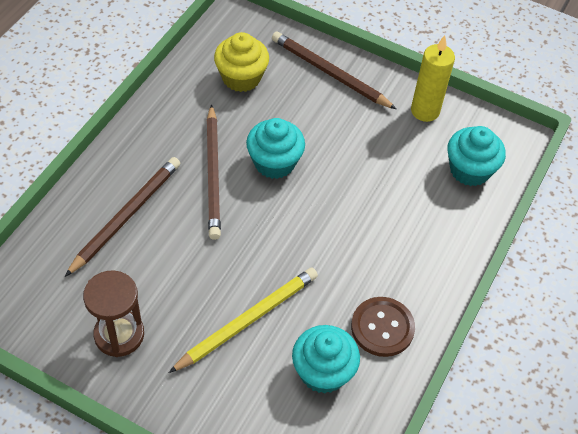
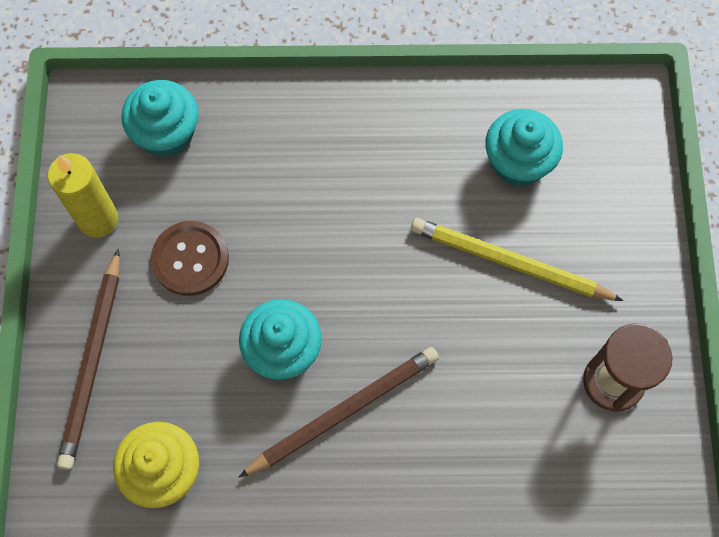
camera: 115 degrees left, 15 degrees up
(126, 216) = (466, 475): brown pencil -> none
(382, 328) = (432, 132): brown button -> brown button (190, 259)

